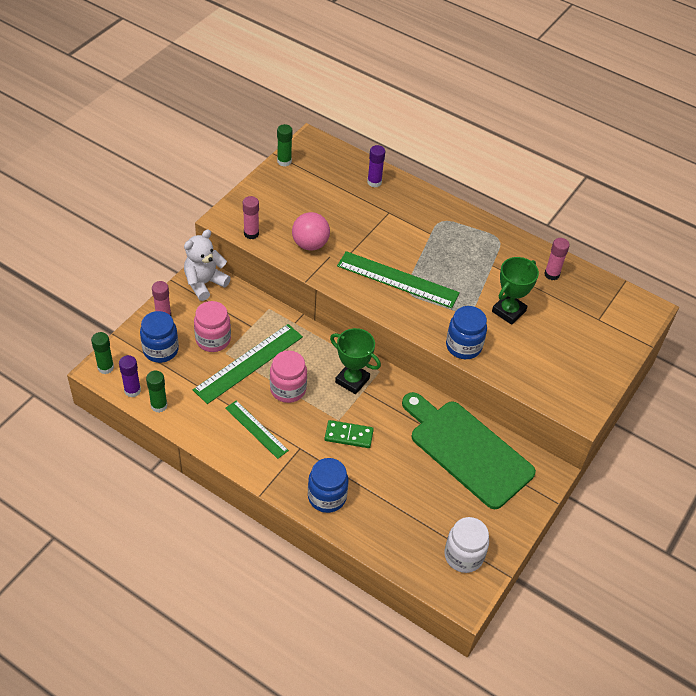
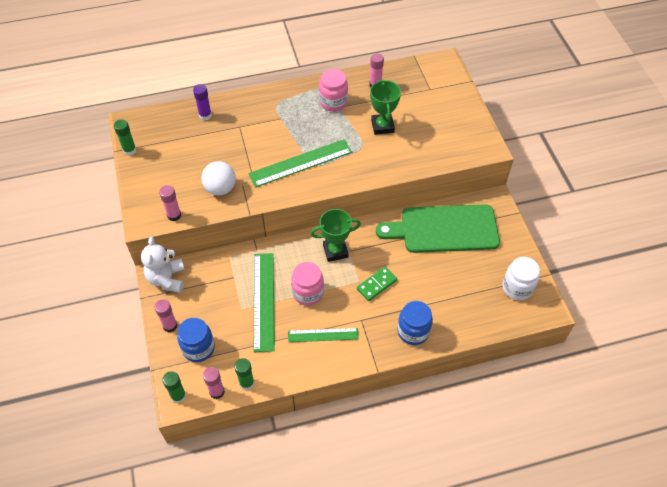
camera: 45 degrees left, 5 degrees up
(132, 390) = (217, 392): purple glue stick -> pink glue stick
(213, 340) = (222, 308): pink jar -> pink jar (333, 102)
(310, 244) = (220, 188): pink ball -> white ball
(463, 346) = (387, 168): blue jar -> none

